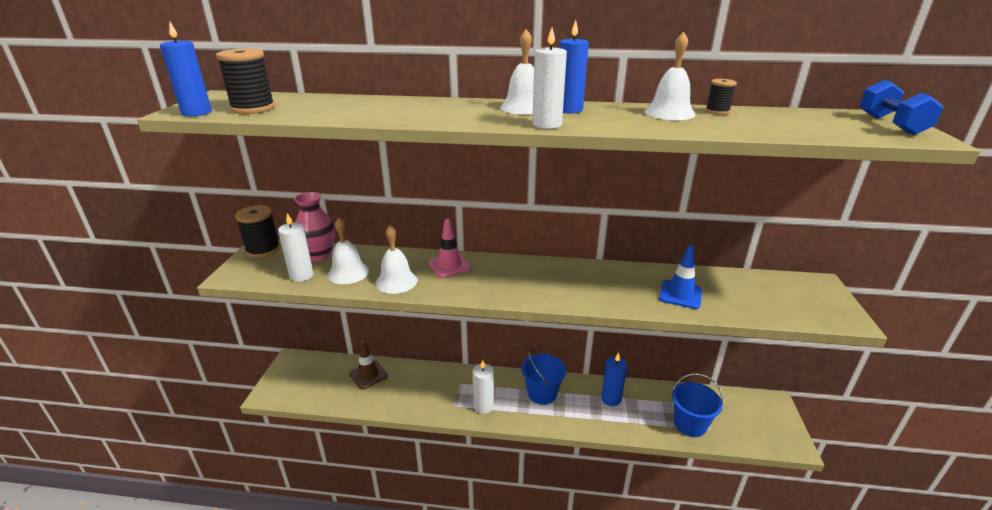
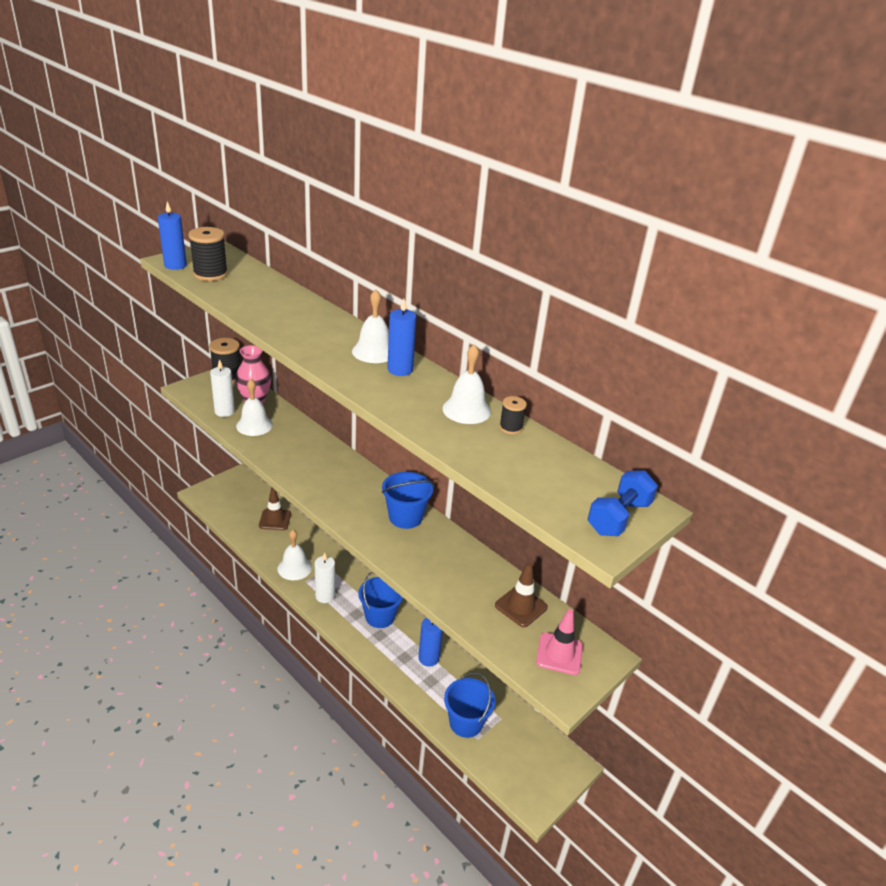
camera: 35 degrees right, 5 degrees up
(396, 281) = (274, 450): white bell -> white bell (294, 568)
(449, 265) = (326, 457): pink traffic cone -> pink traffic cone (559, 654)
(547, 124) = (349, 378): white candle -> none
(574, 273) = (405, 517): none -> blue bucket
(680, 294) = (458, 584): blue traffic cone -> none
(735, 285) = (521, 606): none -> brown traffic cone

